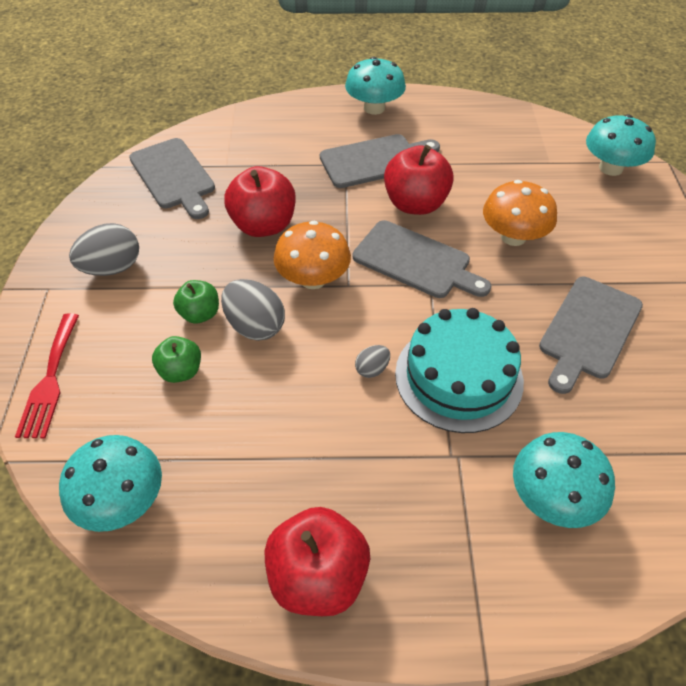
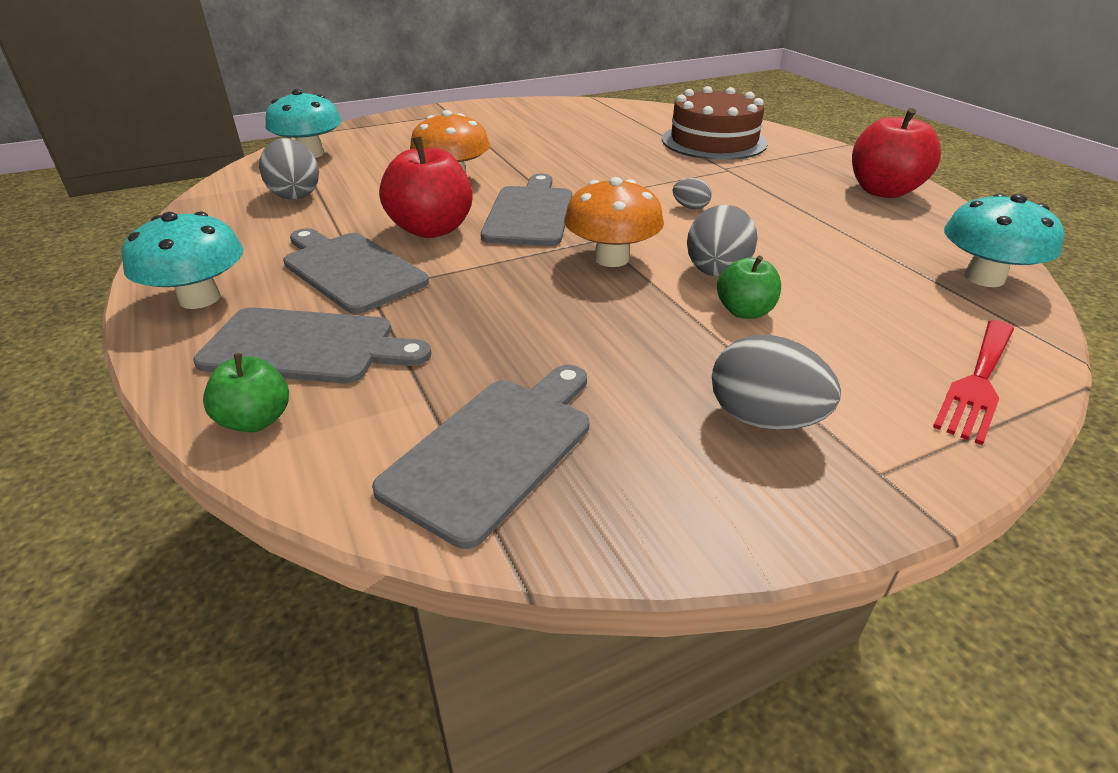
camera: 115 degrees left, 15 degrees down
(50, 380) = (978, 382): red fork -> red fork turned 150 degrees clockwise
(181, 371) = (828, 296): green apple -> green apple (256, 420)
(263, 225) = (550, 315): red apple -> none
(458, 377) = (653, 177): turquoise cake -> none
(515, 151) = (295, 195): none -> grey egg
(552, 497) = (713, 141): turquoise mushroom -> brown cake
(588, 330) = (549, 145): grey cutting board -> grey cutting board (306, 347)

